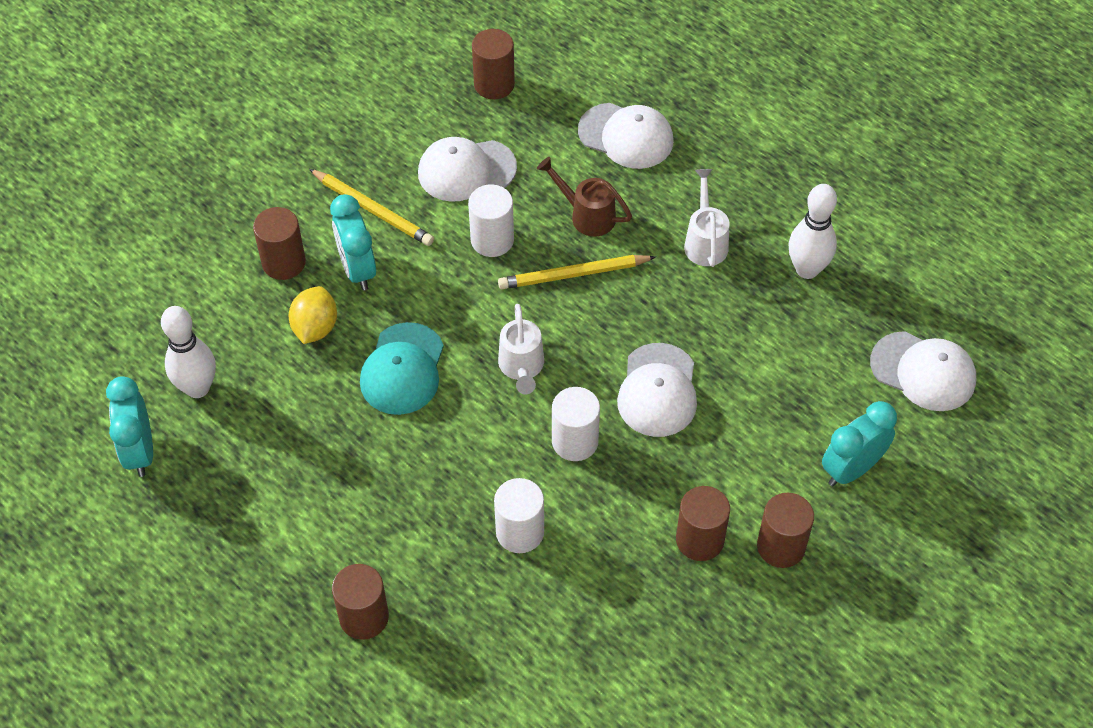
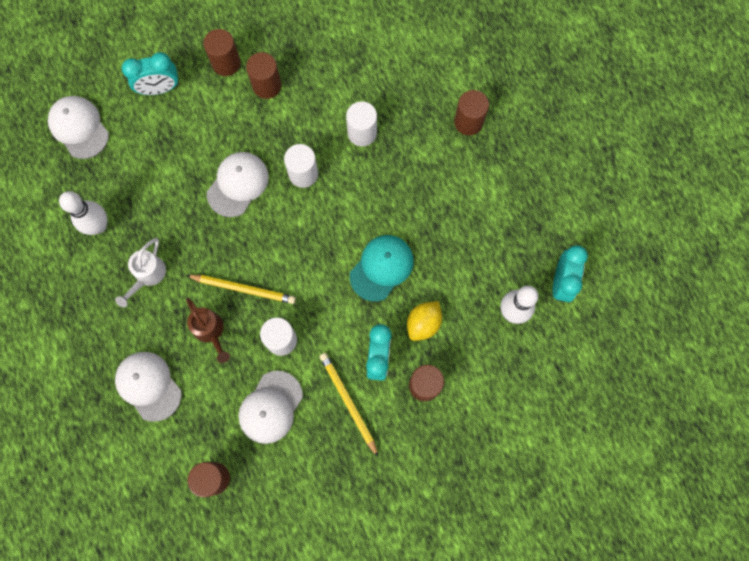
camera: 155 degrees left, 20 degrees up
(466, 170) = (270, 407): white cap -> white cap turned 105 degrees clockwise
(521, 367) = (309, 236): white watering can -> none

